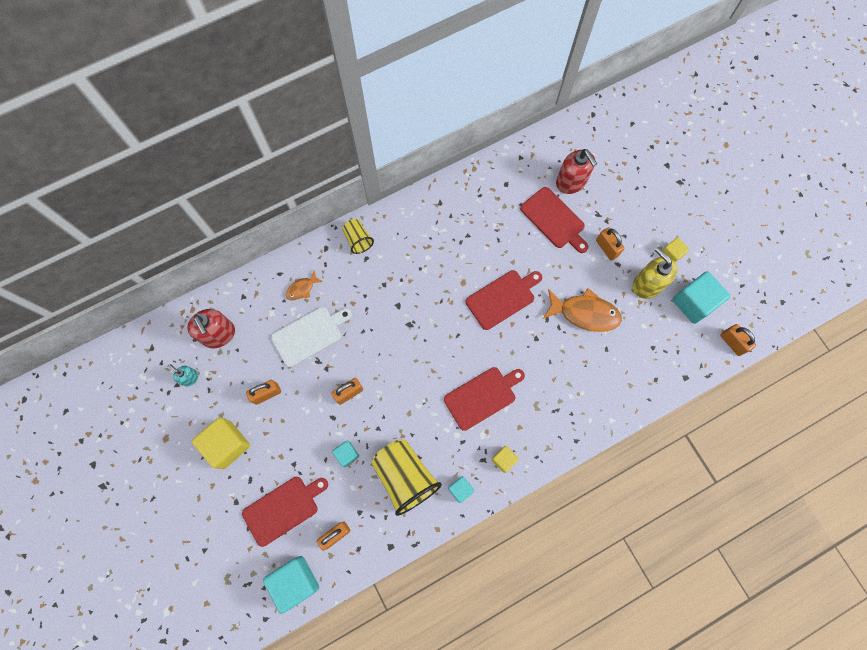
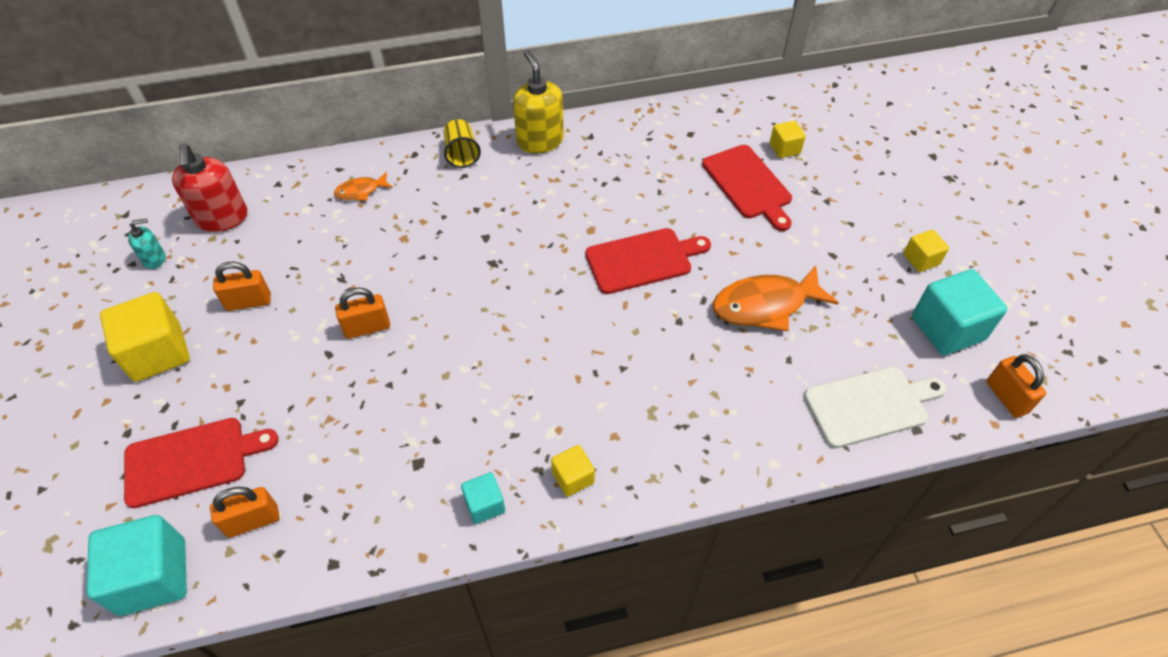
camera: 15 degrees right, 20 degrees down
(190, 378) = (155, 259): turquoise soap dispenser -> turquoise soap dispenser turned 105 degrees clockwise
(309, 335) = (345, 245): white cutting board -> white cutting board (869, 405)
(347, 454) = (326, 408): turquoise cube -> none
(405, 477) = (402, 462): yellow cup -> none
(482, 396) = (568, 379): red cutting board -> none
(571, 182) = (784, 148): red soap dispenser -> yellow cube
(585, 313) = (765, 305): orange fish -> orange fish turned 135 degrees clockwise
(606, 248) = (820, 232): orange padlock -> none
(647, 284) = (874, 289): yellow soap dispenser -> yellow soap dispenser (540, 141)

